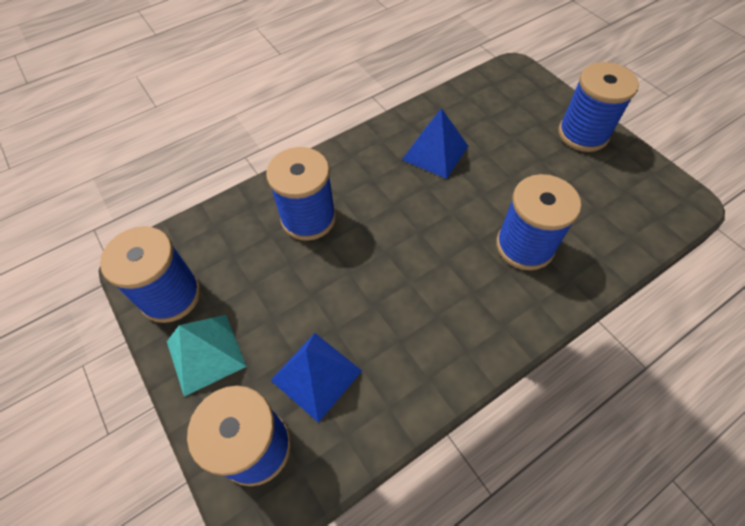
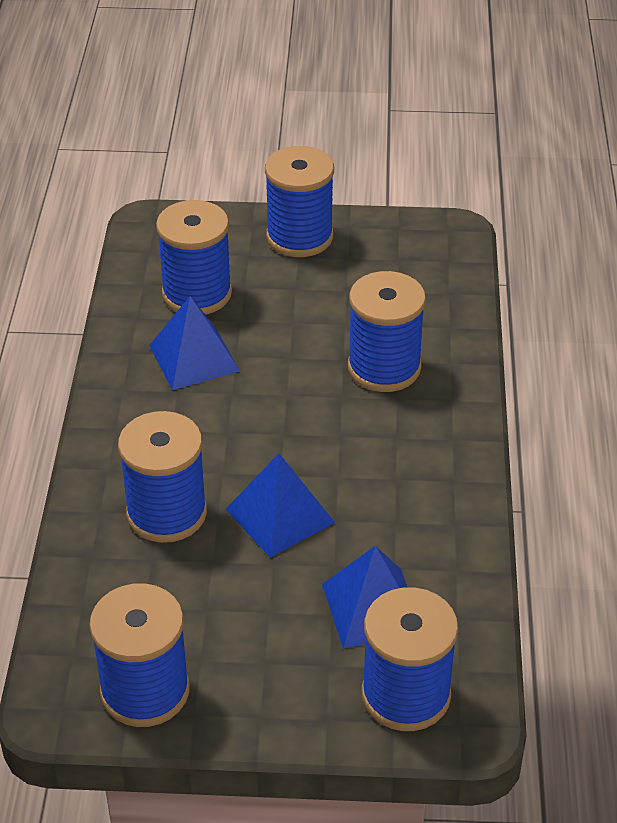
camera: 55 degrees left, 15 degrees down
(206, 353) = (257, 690): turquoise pyramid -> none
(351, 273) = (279, 515): none -> blue pyramid
(484, 121) = (197, 293): none -> blue spool

